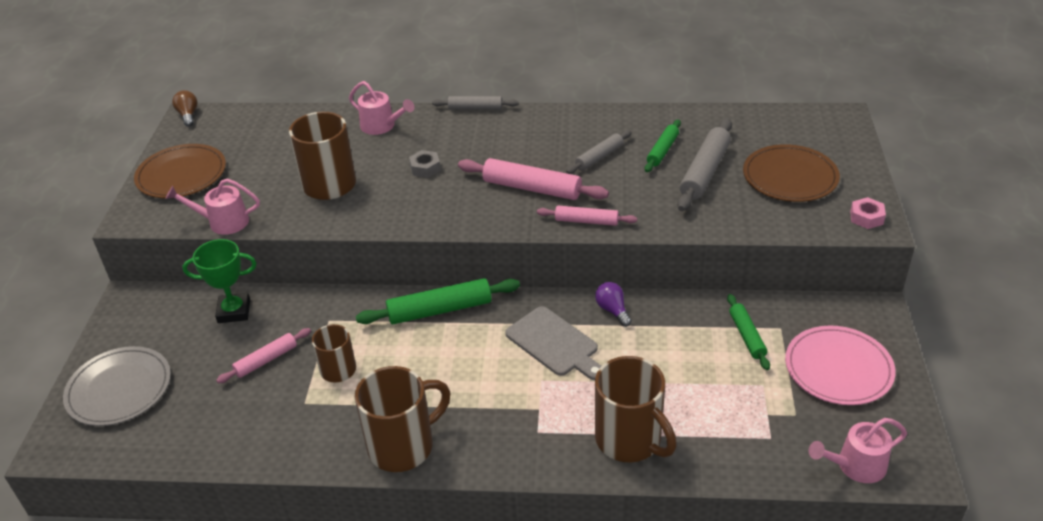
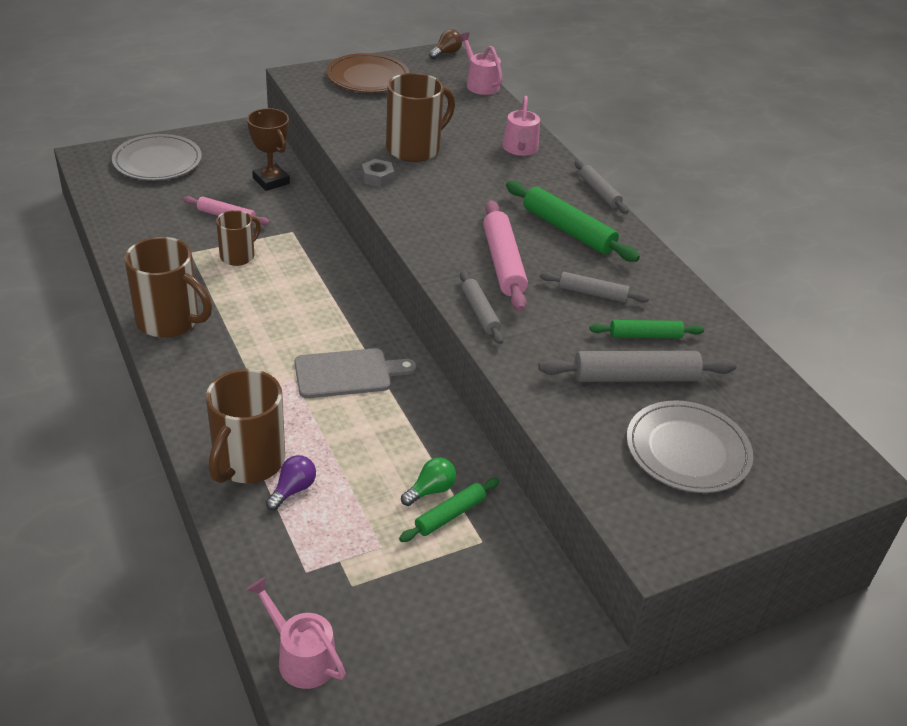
camera: 55 degrees right, 0 degrees up
(223, 222) = (324, 116): pink watering can -> pink watering can (480, 84)
(234, 311) = (271, 181): green trophy -> brown trophy
(425, 168) = (479, 191): grey nut -> grey nut (377, 178)
(439, 310) = (346, 288): green rolling pin -> green rolling pin (568, 230)
(554, 343) = (347, 373): grey cutting board -> grey cutting board turned 120 degrees counterclockwise
(586, 221) = (480, 312): pink rolling pin -> grey rolling pin
(612, 310) = (421, 400): purple light bulb -> purple light bulb (293, 490)
(716, 338) = (430, 490): none -> green light bulb
(790, 177) = (687, 450): brown plate -> grey plate
(838, 368) = (448, 609): pink plate -> none
(866, 217) = (664, 538): pink nut -> none

